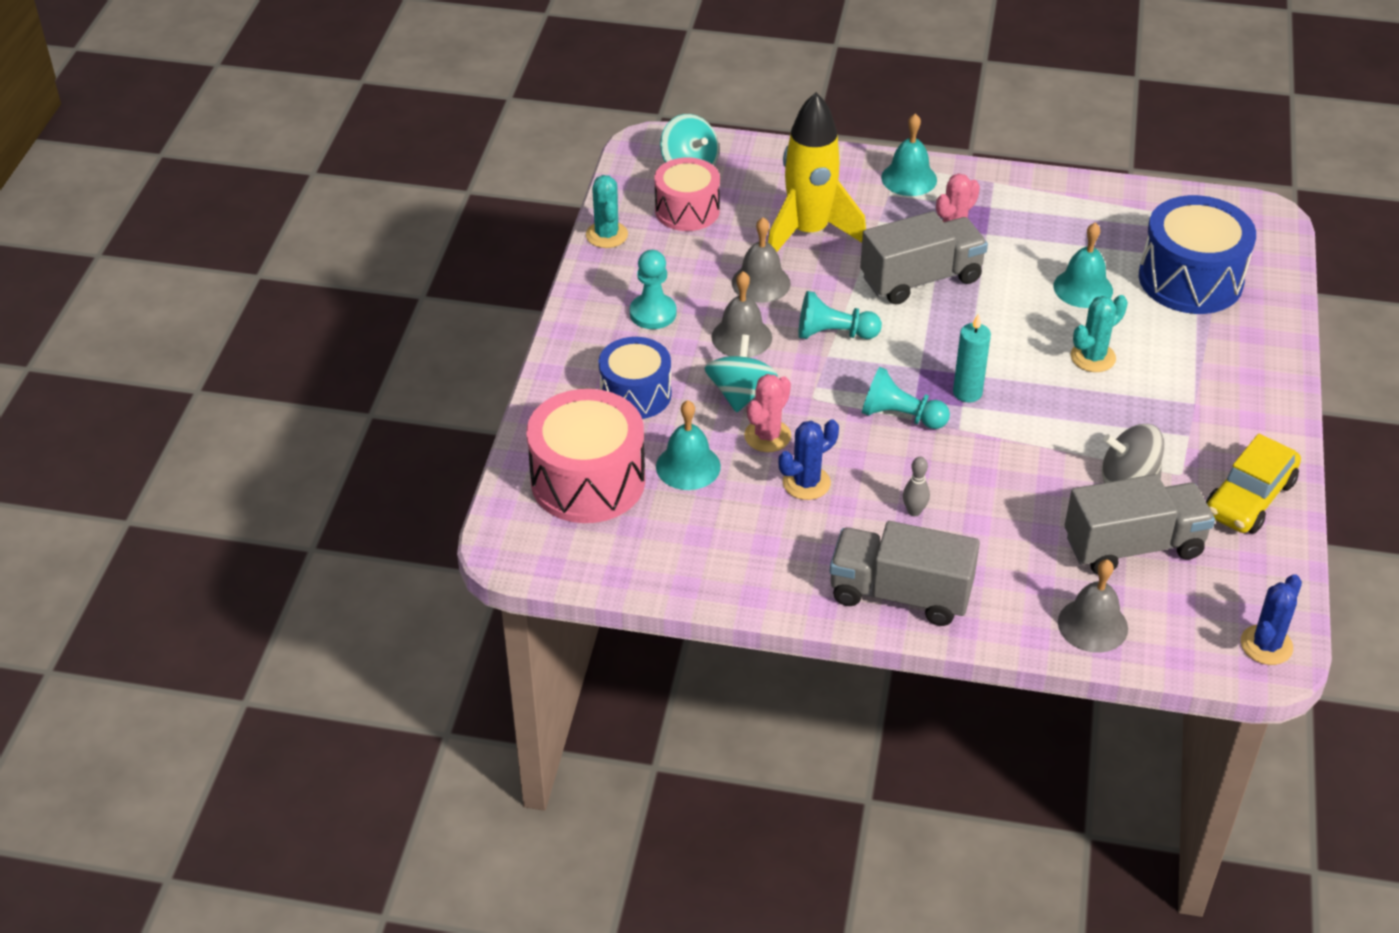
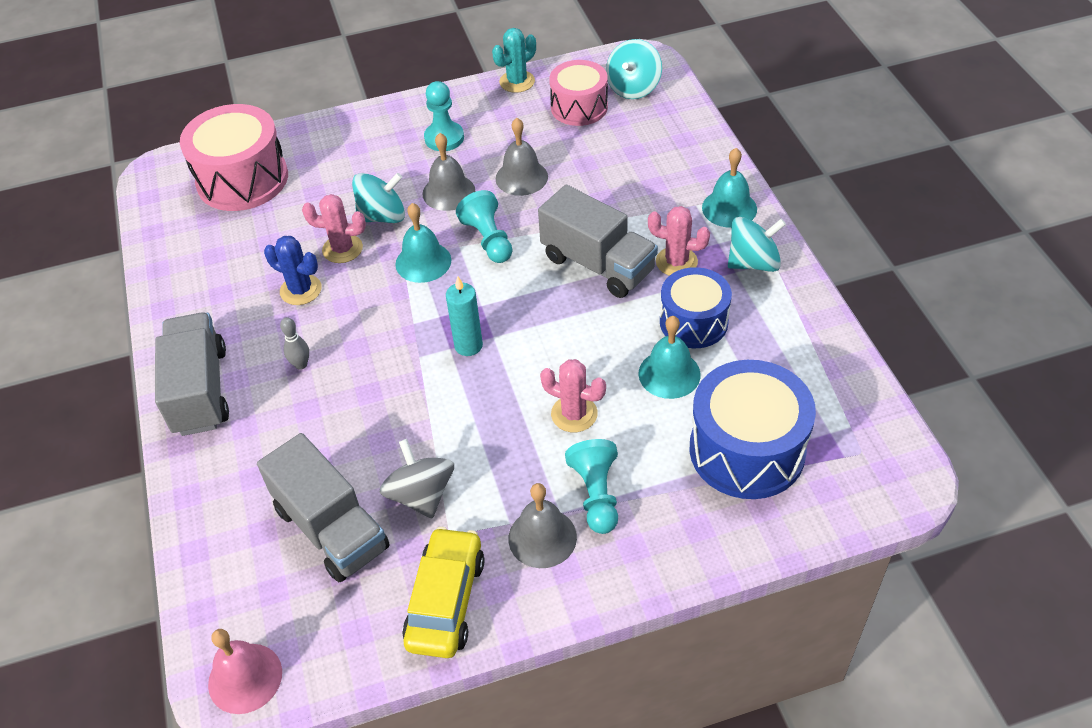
camera: 65 degrees right, 5 degrees up
(635, 394) = (348, 165): blue drum -> blue drum (693, 322)
(688, 466) = (284, 221): turquoise bell -> turquoise bell (423, 262)
(808, 233) = (605, 179): yellow rocket -> none
(900, 416) = (412, 315): turquoise pawn -> turquoise pawn (596, 494)
(987, 193) = (753, 263): none -> turquoise spinning top
(1092, 625) = (217, 531): grey bell -> grey bell (542, 537)
(1093, 357) = (574, 414): turquoise cactus -> pink cactus
(1249, 498) = (446, 601): yellow car -> yellow car turned 90 degrees clockwise
(1266, 645) = (245, 678): blue cactus -> pink bell

